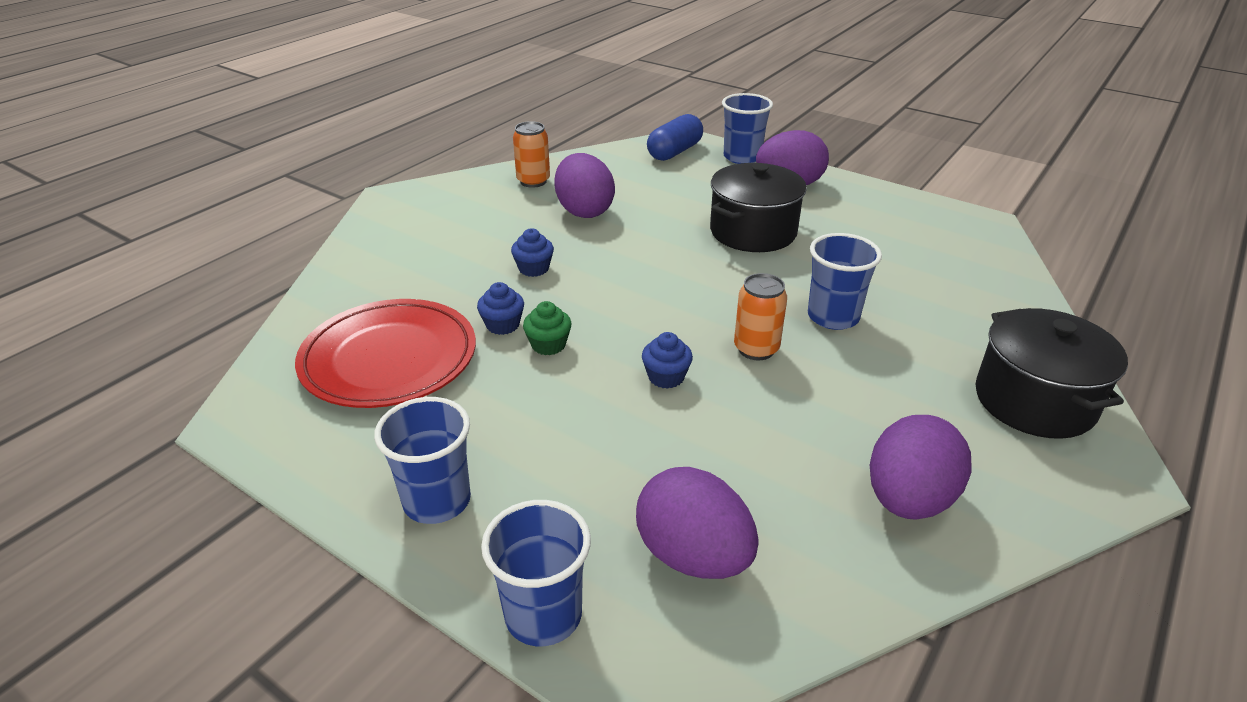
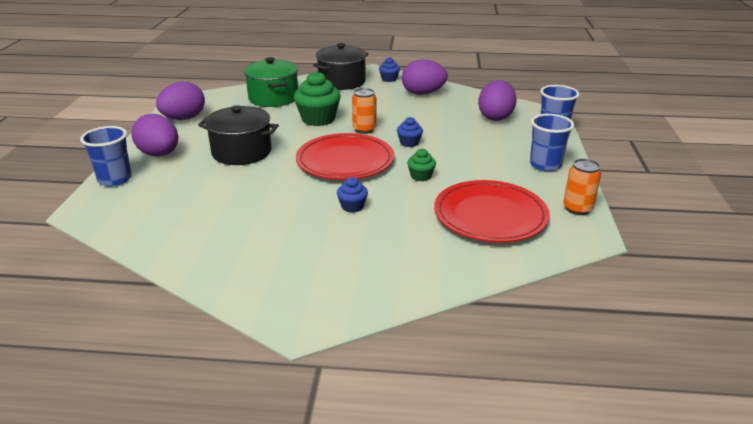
camera: 120 degrees left, 5 degrees down
(503, 325) = (420, 195): blue cupcake -> blue cupcake (389, 79)
(533, 181) = (215, 256): orange can -> orange can (577, 209)
(584, 211) = (255, 215): purple egg -> purple egg (184, 118)
(656, 297) = (345, 161): none -> red plate
(674, 152) = (114, 209): blue capsule -> none
(833, 317) = (318, 119): blue cup -> green cupcake
(962, 298) = (273, 98): none -> green pot

